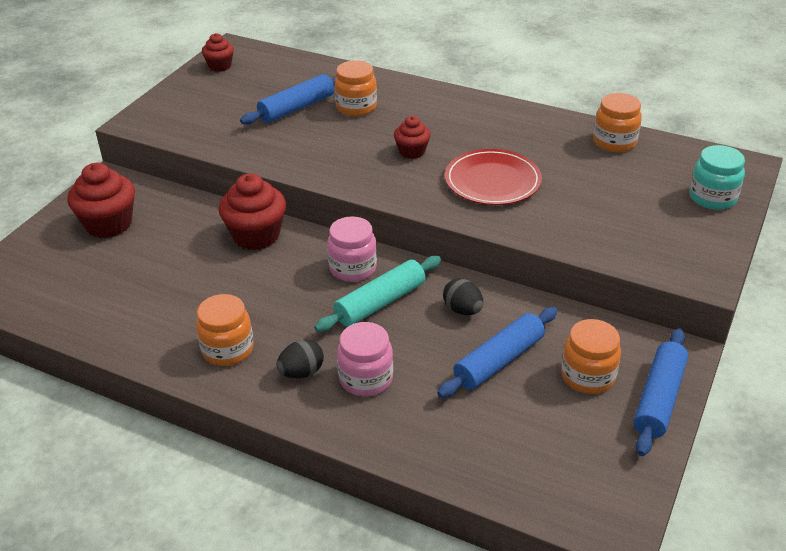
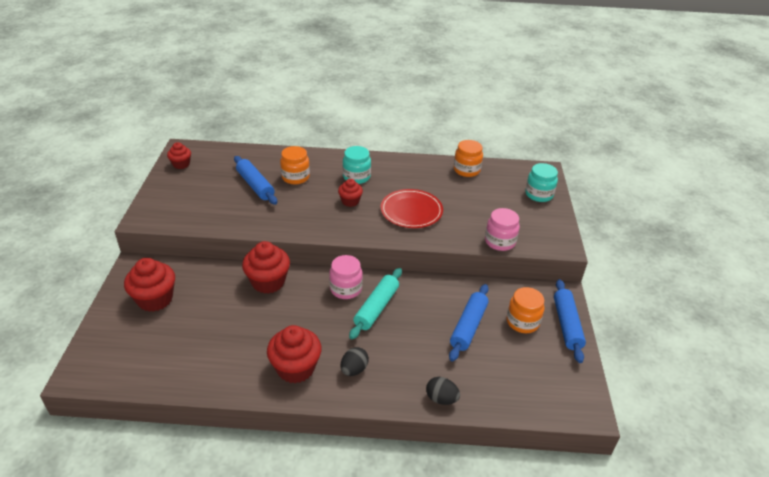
camera: 25 degrees left, 0 degrees up
(227, 349) = (296, 368): orange jar -> red cupcake
(296, 108) = (255, 185): blue rolling pin -> blue rolling pin turned 60 degrees counterclockwise
(366, 379) = (397, 362): pink jar -> pink jar (500, 242)
(441, 122) = (356, 177): none -> turquoise jar
(462, 310) = (429, 299): black egg -> black egg (441, 399)

